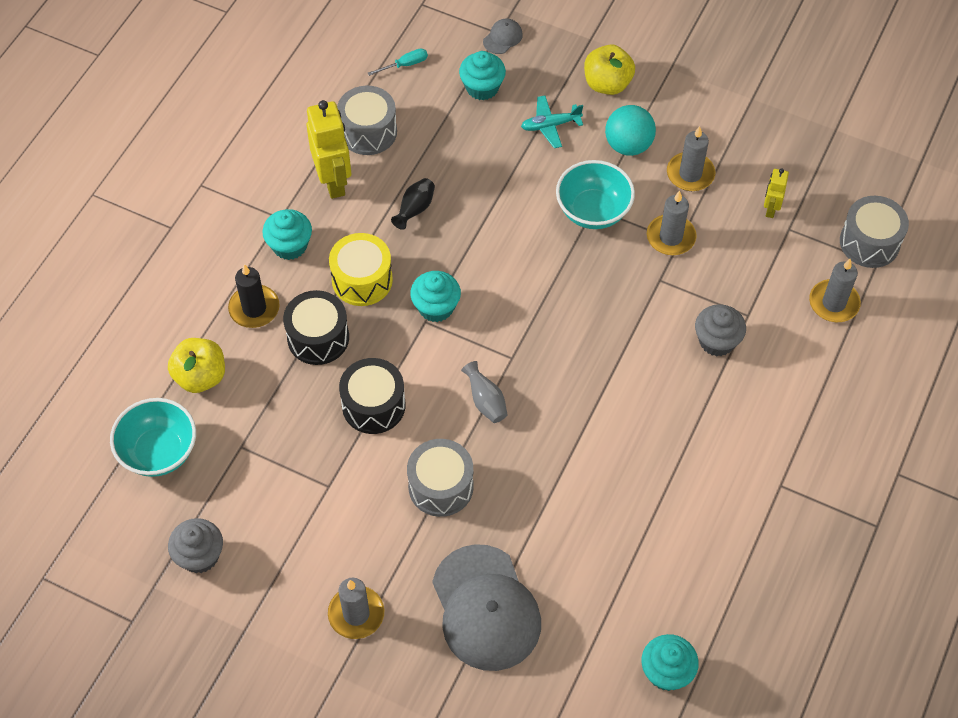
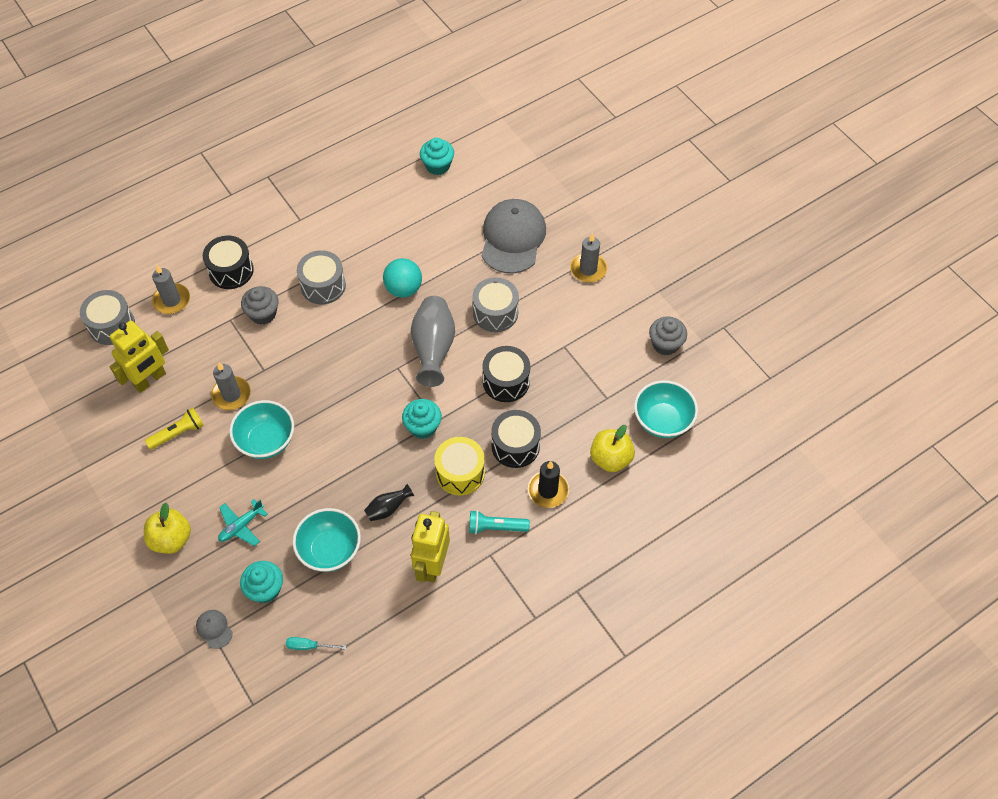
camera: 150 degrees left, 0 degrees up
(289, 245) = (496, 527): turquoise cupcake -> turquoise flashlight
(368, 131) = (379, 596): grey drum -> grey drum (323, 285)
(446, 146) = (330, 550): none -> turquoise bowl
(486, 401) = (433, 349): grey vase -> grey vase, size x2.04
(502, 38) = (214, 629): grey cap -> grey cap turned 75 degrees clockwise
(550, 125) = (241, 526): turquoise plane -> turquoise plane turned 120 degrees clockwise
(628, 145) = (200, 478): turquoise ball -> turquoise ball (403, 289)
(690, 174) = (178, 433): grey candle -> yellow flashlight
(770, 209) = (150, 380): yellow robot -> yellow robot, size x1.91
(801, 373) = (231, 271): none -> black drum

